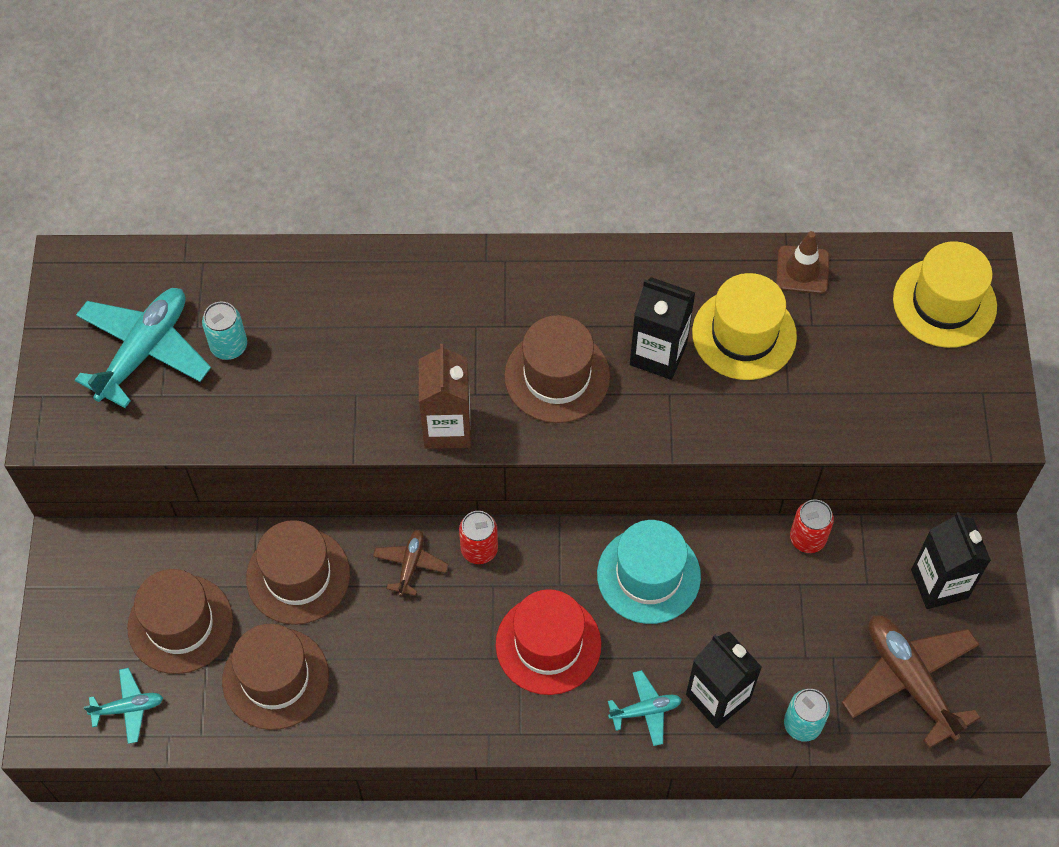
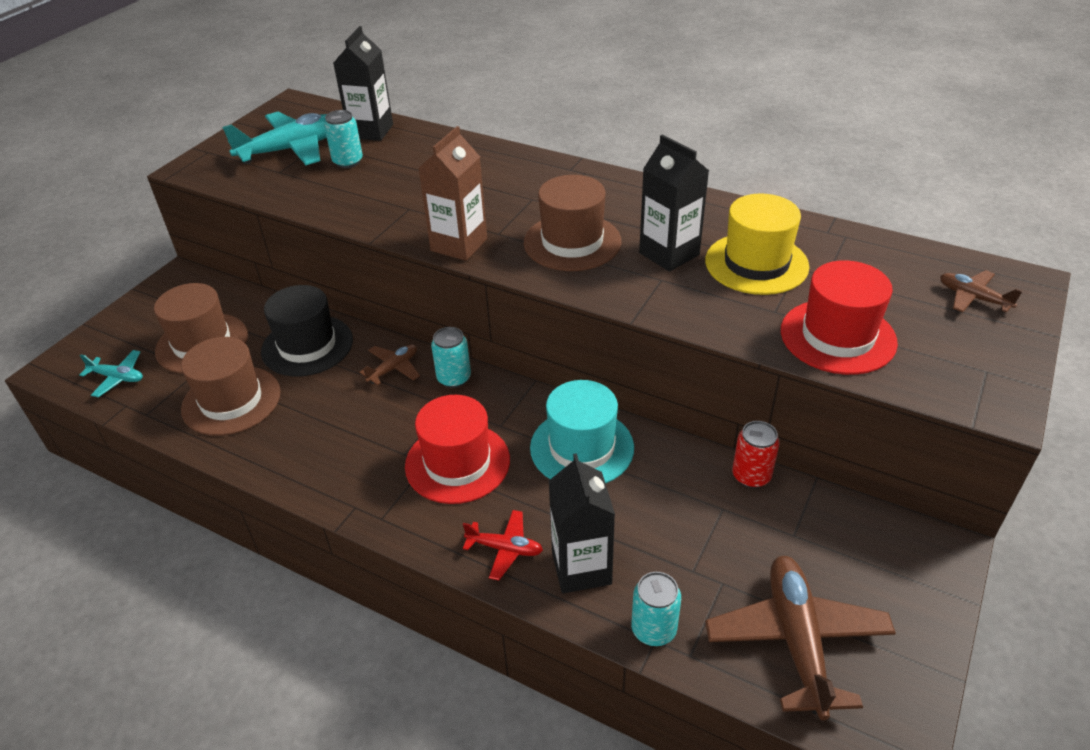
camera: 30 degrees right, 20 degrees down
(298, 576) = (307, 346): brown hat -> black hat
(479, 549) = (454, 378): red can -> turquoise can
(645, 710) = (505, 549): turquoise plane -> red plane
(802, 270) = (837, 241): brown traffic cone -> none
(853, 402) = (837, 336): none -> red hat
(939, 584) = (875, 565): black carton -> black carton (371, 131)
(944, 303) = (973, 298): yellow hat -> brown plane

